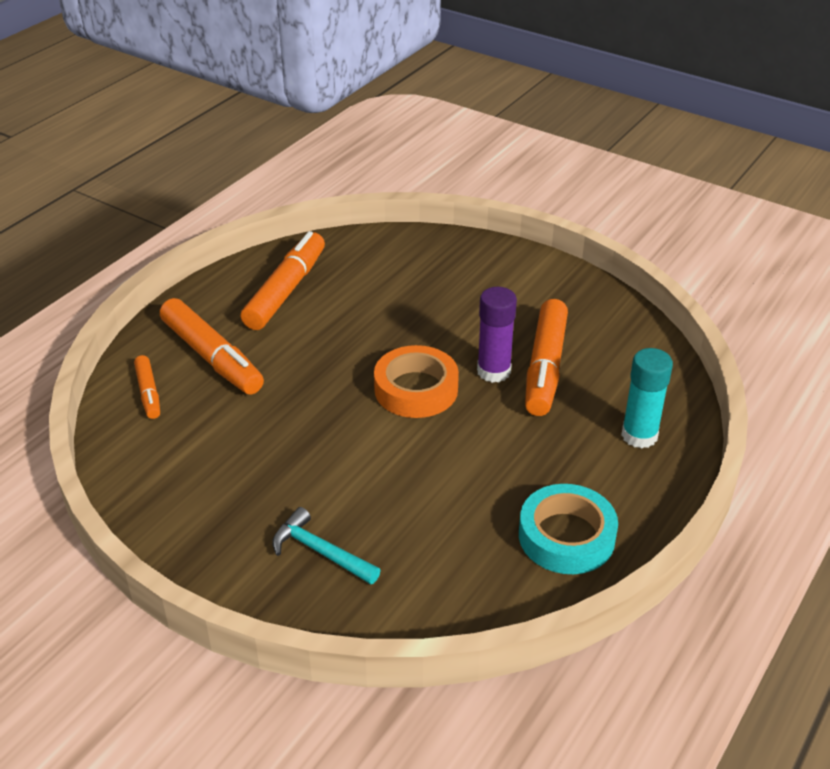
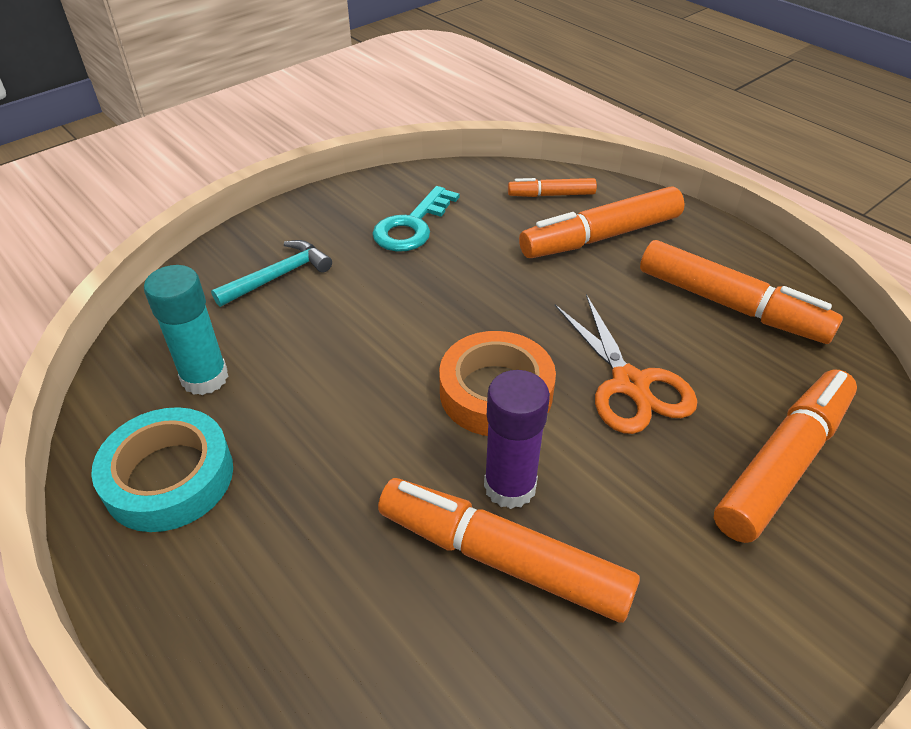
camera: 105 degrees right, 5 degrees up
(218, 476) = (412, 226): none -> turquoise key
(384, 330) = (630, 384): none -> orange scissors
(427, 271) = (783, 463): none -> orange marker
(639, 435) = (296, 642): turquoise glue stick -> turquoise glue stick (205, 378)

